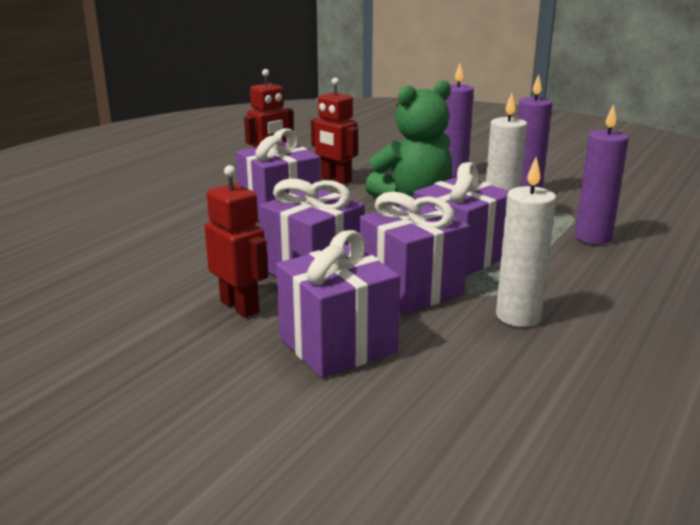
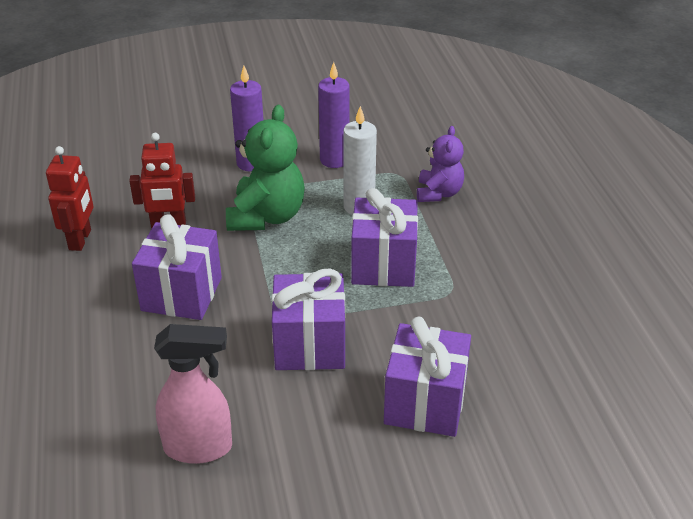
camera: 45 degrees left, 15 degrees up
(138, 281) = (199, 448): none -> pink spray bottle
(240, 307) = (315, 416): red robot -> none
(410, 289) = (398, 320): purple gift -> none
(518, 317) = (488, 303): white candle -> none
(593, 238) = (438, 193): purple candle -> purple teddy bear

